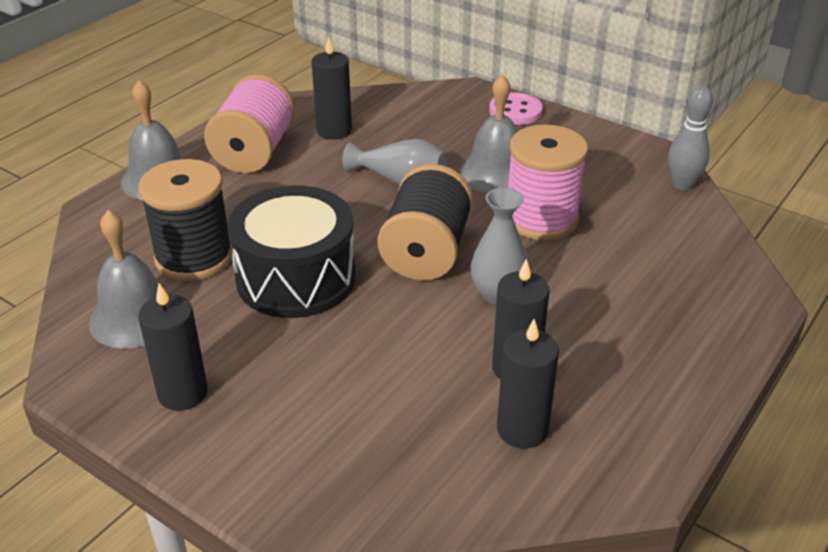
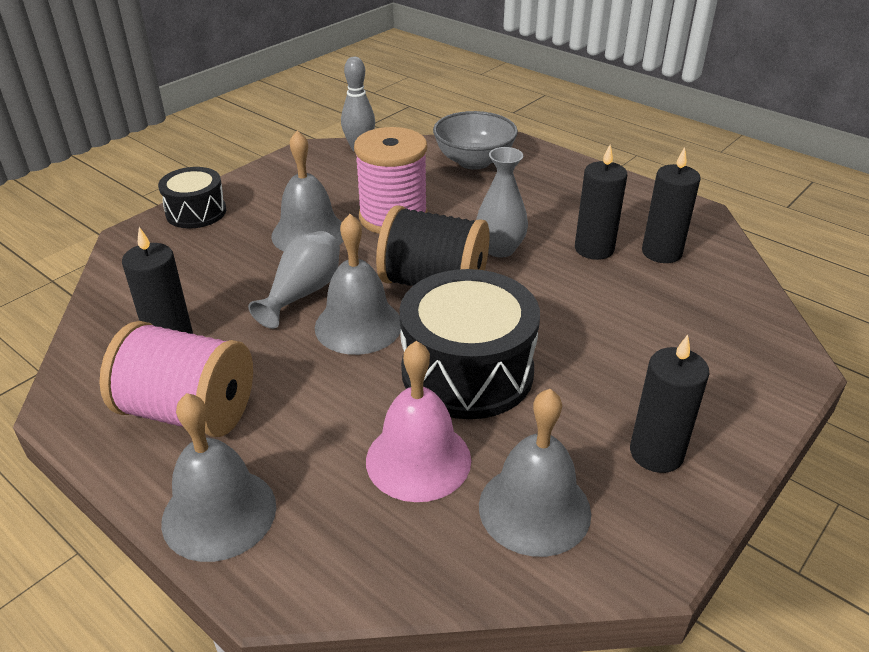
camera: 85 degrees left, 0 degrees up
(194, 257) = (418, 459): black spool -> pink bell
(357, 214) = (358, 325): none -> grey bell
(515, 111) = (196, 212): pink button -> black drum
(692, 269) = (474, 161): none -> grey bowl

